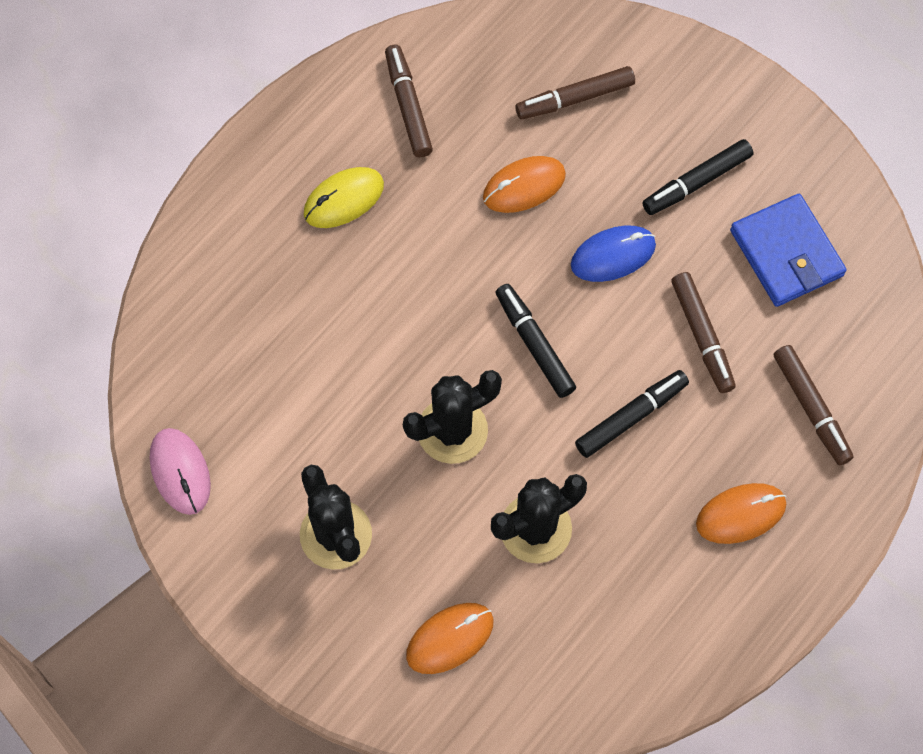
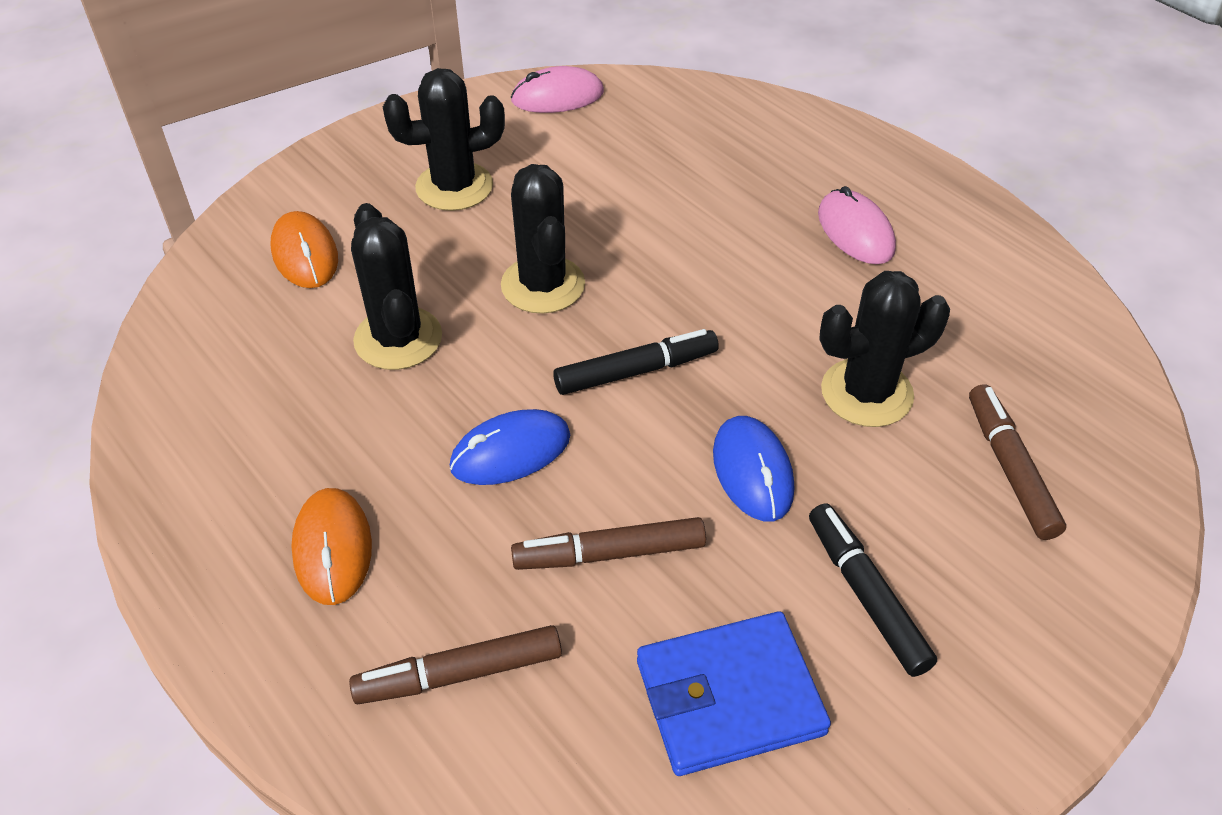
camera: 100 degrees right, 20 degrees down
(344, 199) = (855, 231): yellow mouse -> pink mouse
(408, 106) = (987, 299): brown marker -> none
(524, 186) = (866, 393): orange mouse -> black cactus
(631, 417) = (510, 452): black marker -> blue mouse

